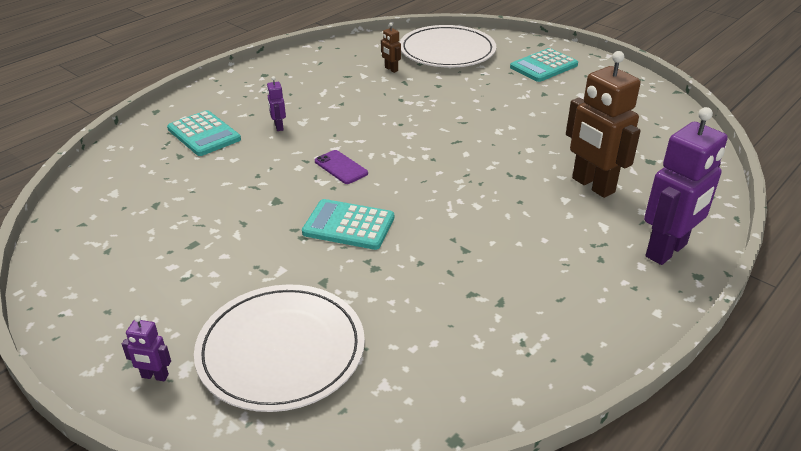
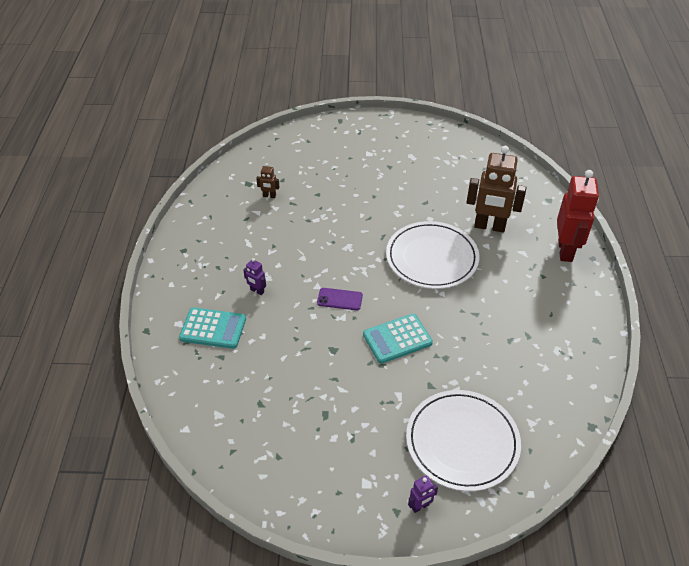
camera: 40 degrees left, 10 degrees up
(447, 51) = (287, 158): white plate -> white plate (432, 258)
(543, 66) = (364, 141): turquoise calculator -> none
(667, 251) = (565, 250): purple robot -> red robot

